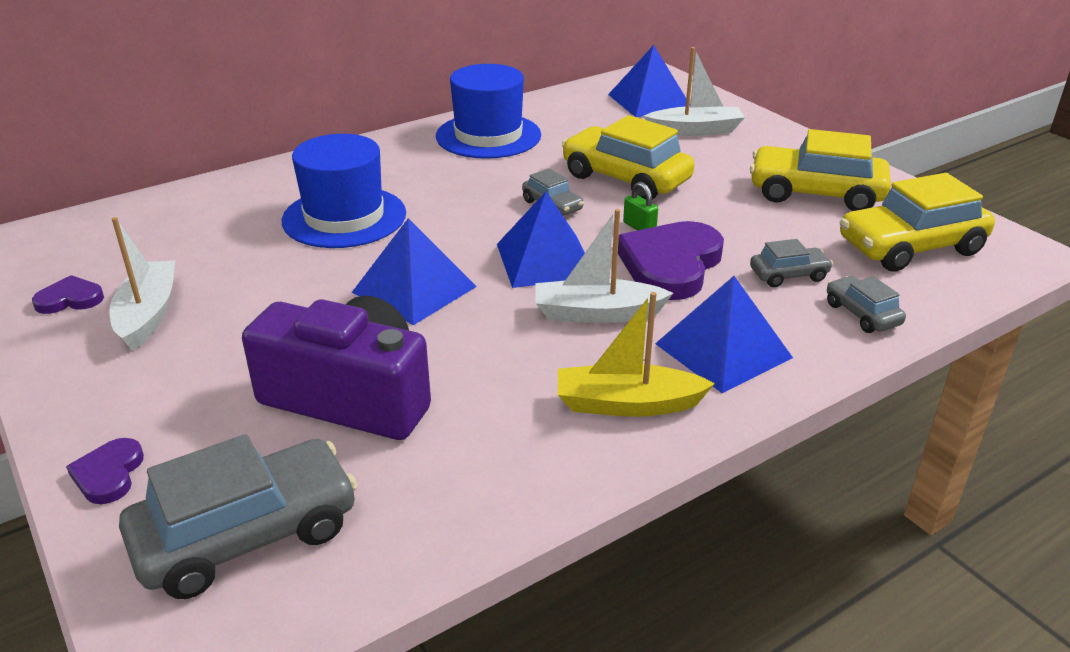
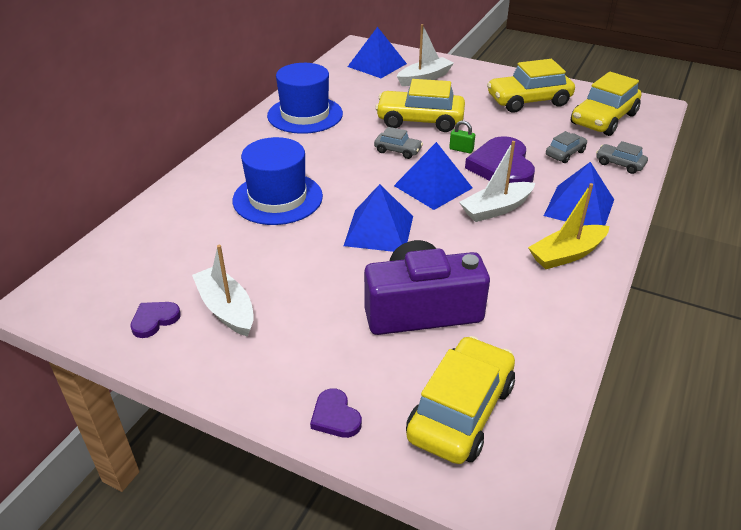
camera: 30 degrees left, 5 degrees up
(247, 535) = (460, 411): grey car -> yellow car

